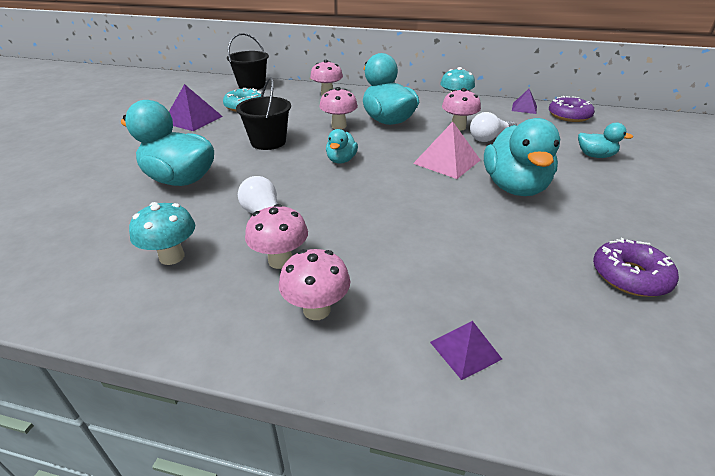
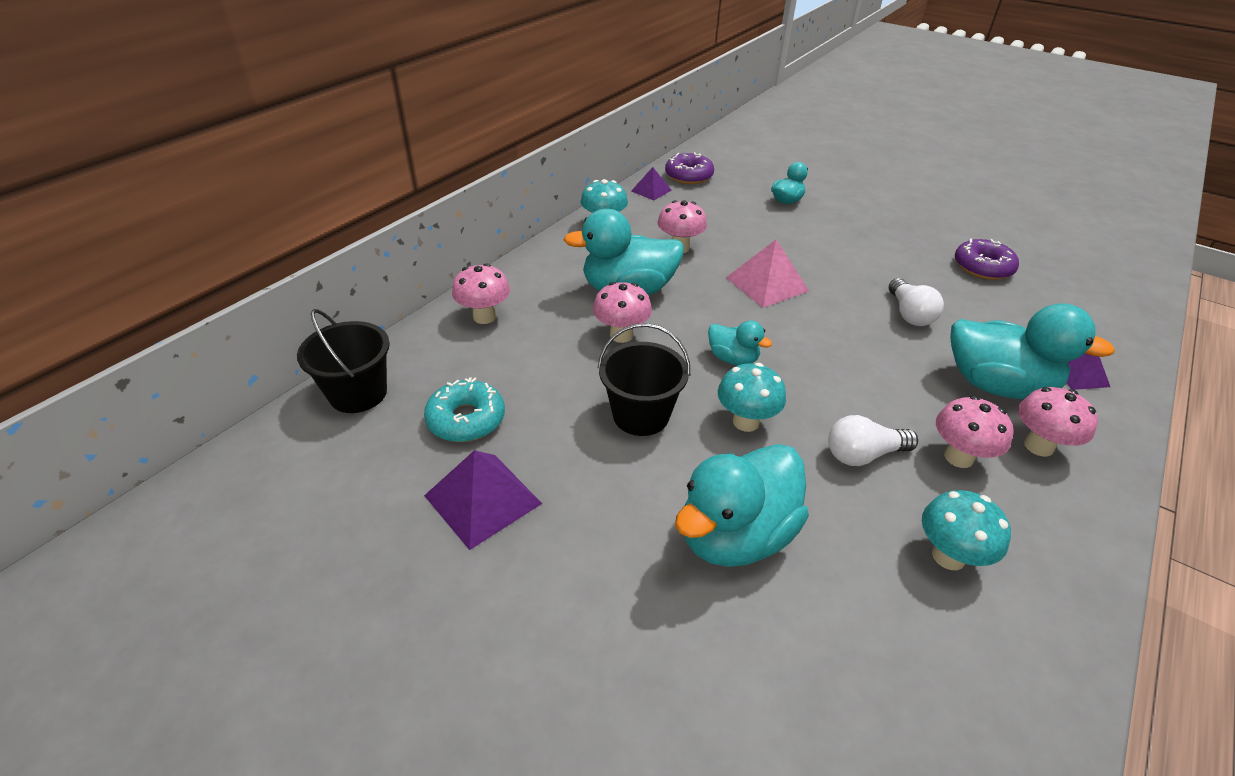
camera: 70 degrees left, 5 degrees up
(278, 172) = (746, 422): none -> turquoise mushroom
(489, 138) = (721, 239): white light bulb -> white light bulb (909, 314)
(514, 187) = (836, 264): turquoise duck -> turquoise duck (996, 385)

